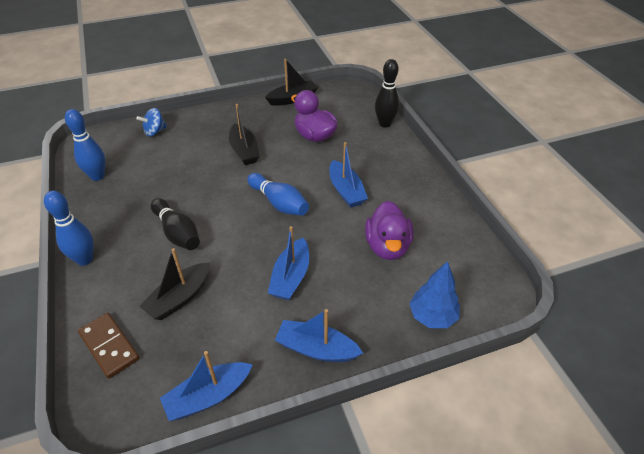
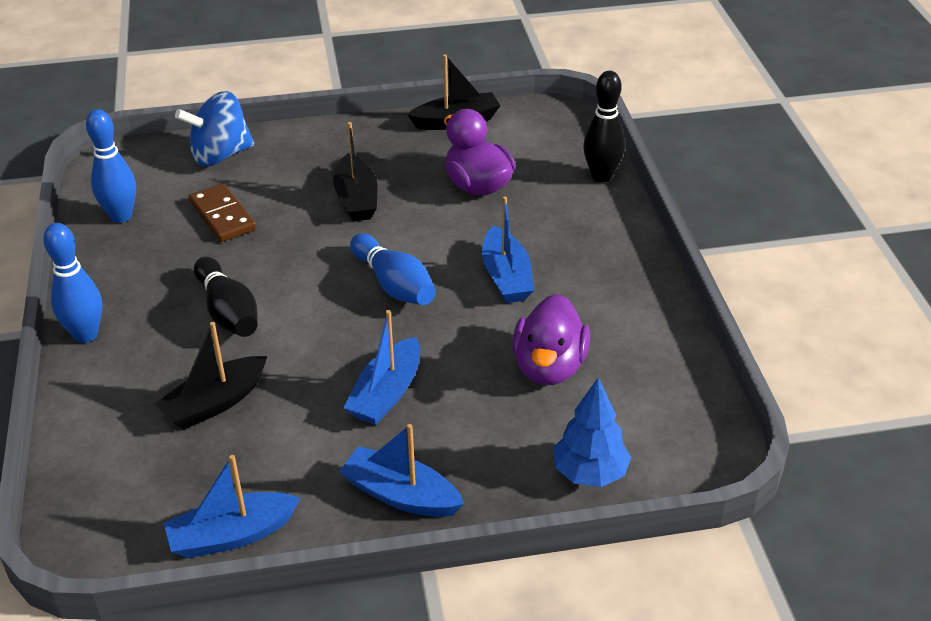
camera: 10 degrees right, 5 degrees down
(109, 346) = (104, 455): brown domino -> brown domino (222, 216)
(155, 131) = (220, 155): blue spinning top -> blue spinning top, size x1.65

